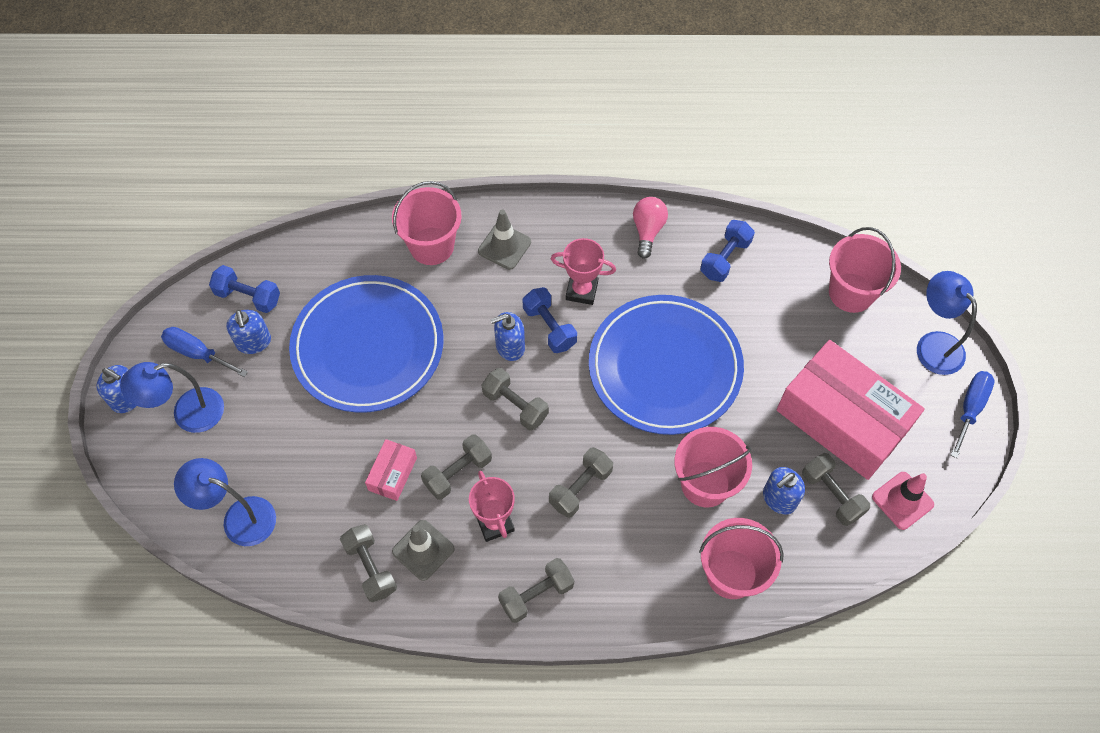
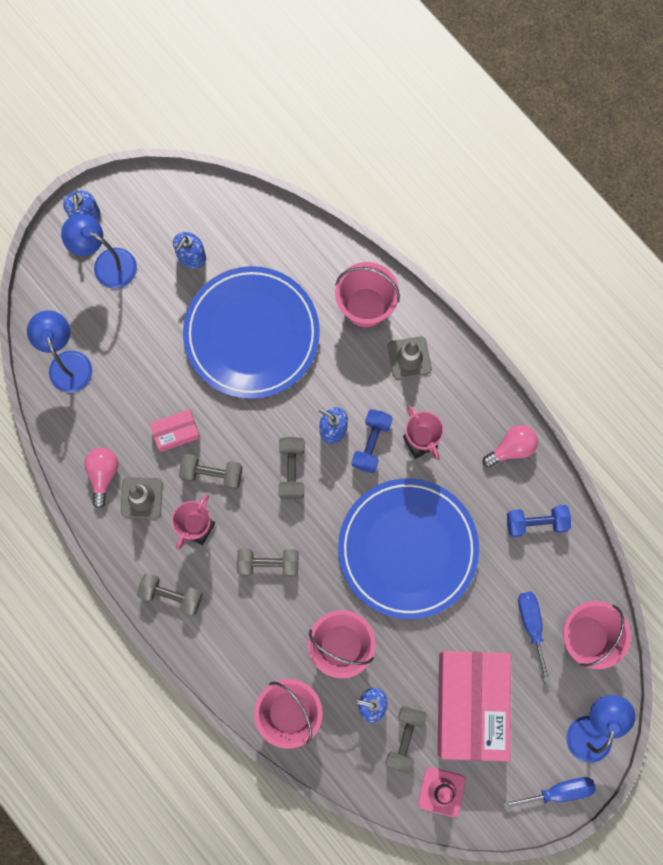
camera: 50 degrees right, 15 degrees up
(197, 353) = (152, 228): blue screwdriver -> blue screwdriver (531, 625)
(248, 296) = (220, 221): blue dumbbell -> none
(370, 568) = (103, 474): grey dumbbell -> pink light bulb

